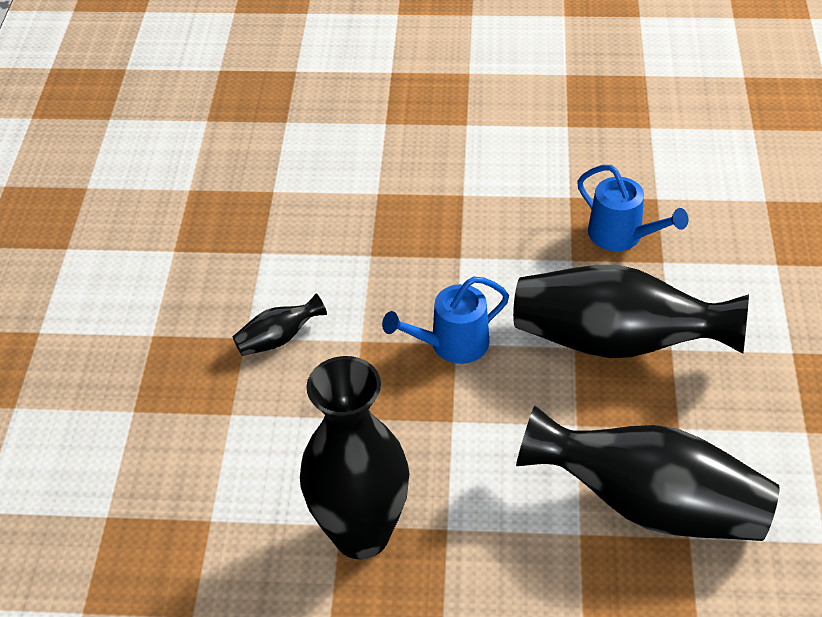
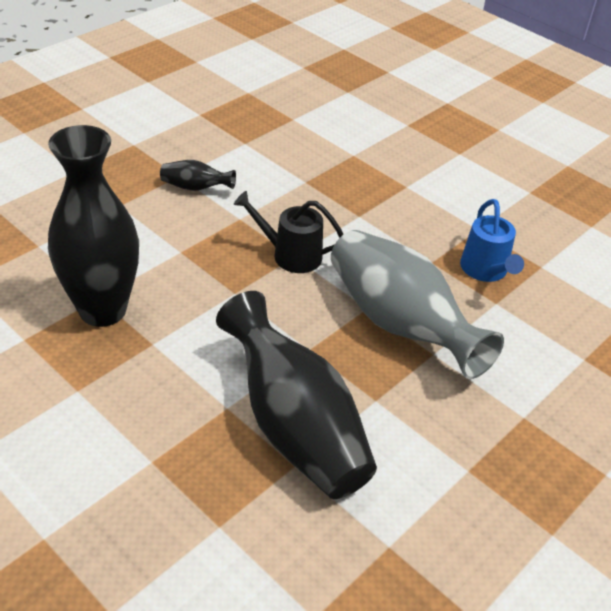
camera: 35 degrees right, 5 degrees down
(451, 344) = (290, 255): blue watering can -> black watering can
(616, 342) = (399, 324): black vase -> grey vase

